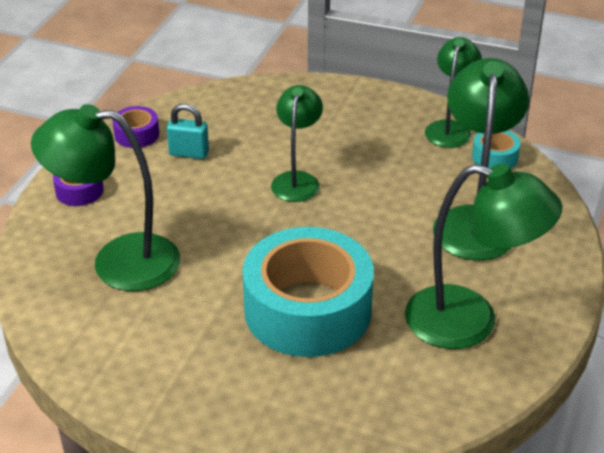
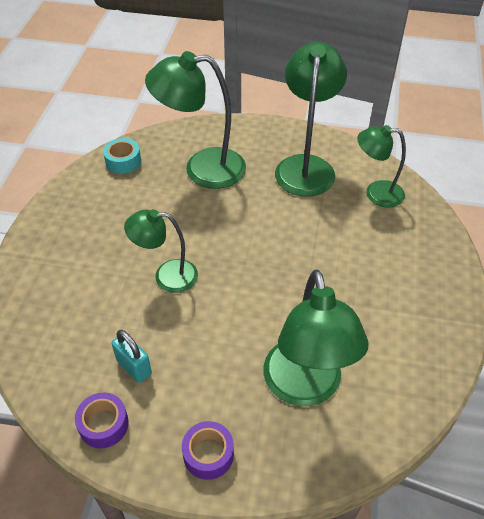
camera: 100 degrees left, 10 degrees up
(189, 153) = (134, 367): turquoise padlock -> turquoise padlock turned 45 degrees counterclockwise
(307, 310) = (322, 248): turquoise tape -> none
(449, 128) = (85, 187): green lamp -> green lamp (376, 193)

